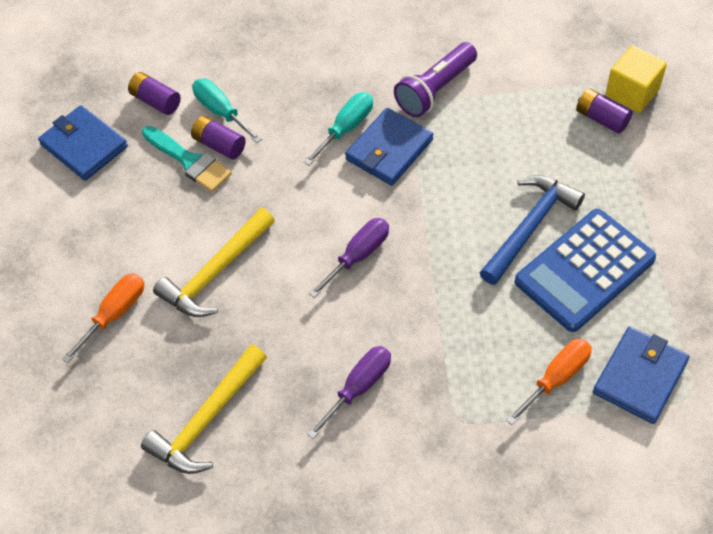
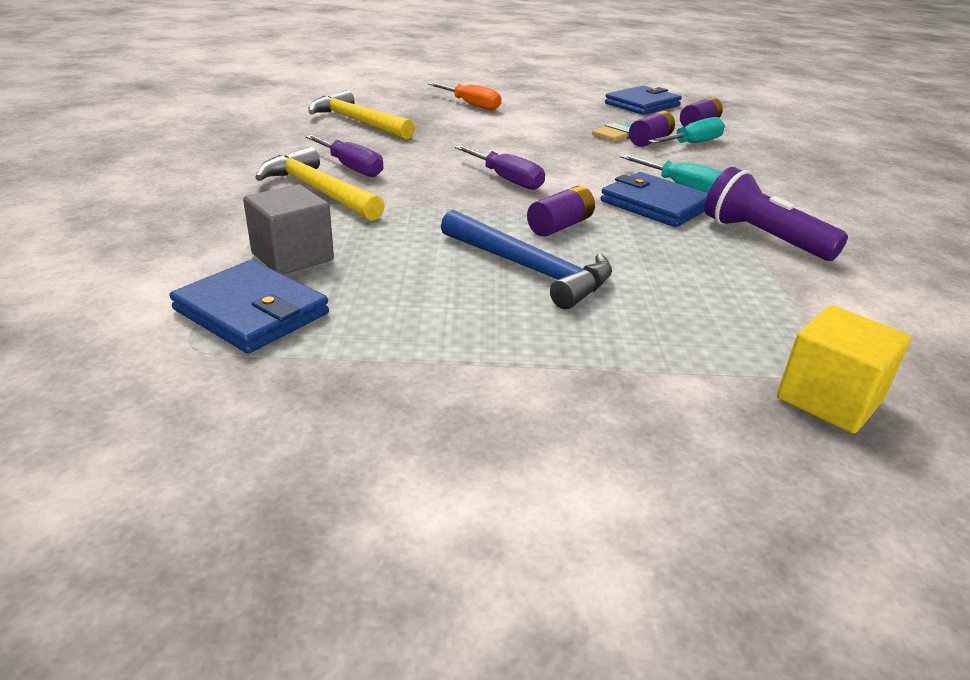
camera: 90 degrees right, 25 degrees down
(216, 273) = (502, 132): yellow hammer -> yellow hammer (318, 191)
(556, 378) = (292, 257): orange screwdriver -> grey cube
(584, 270) = (446, 297): blue calculator -> none
(601, 118) = (751, 356): purple battery -> purple battery (560, 226)

